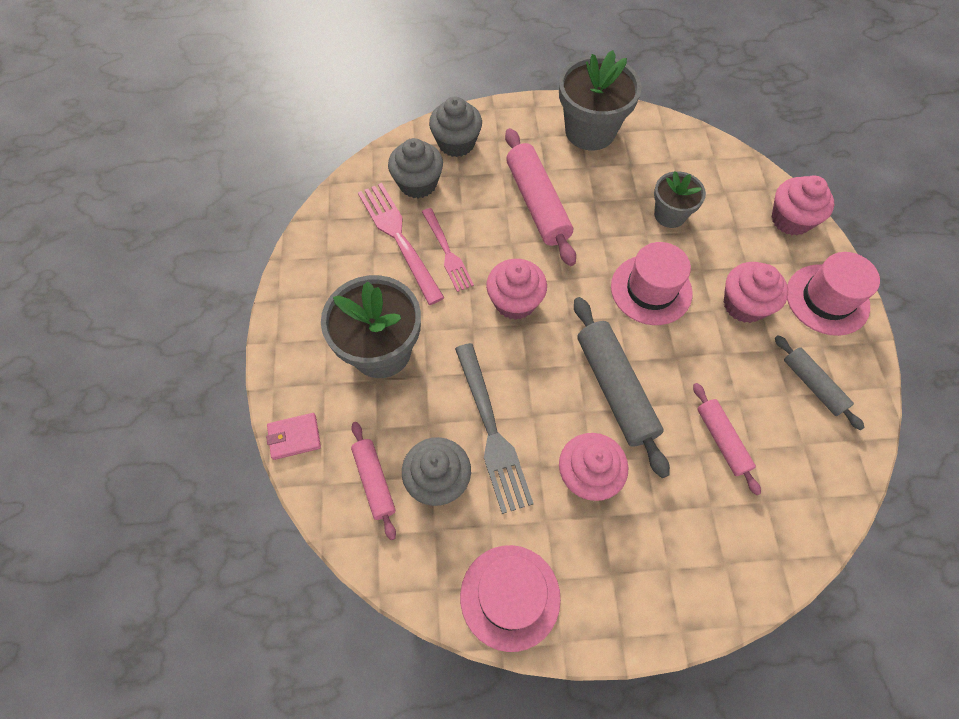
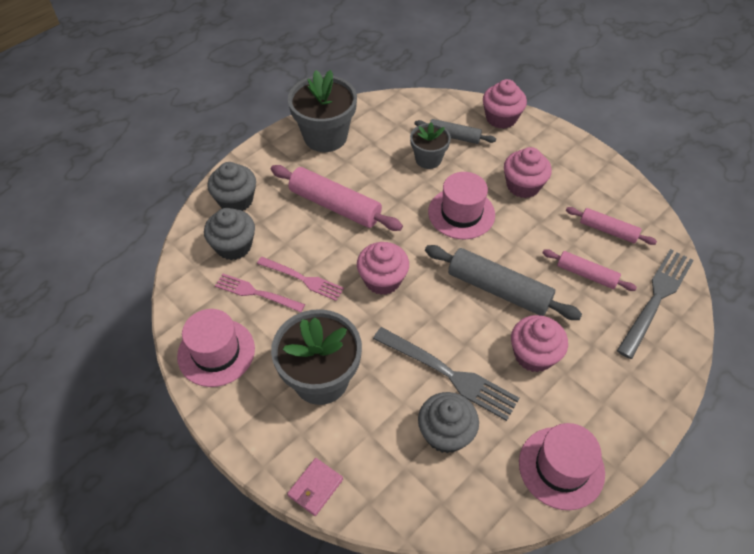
camera: 40 degrees left, 10 degrees down
(374, 481) = (403, 470): pink rolling pin -> pink rolling pin (608, 230)
(398, 237) = (256, 293): pink fork -> pink fork, size x0.65
(776, 520) = (656, 298): none -> grey fork
(813, 385) = (602, 207): grey rolling pin -> grey rolling pin (454, 136)
(827, 299) = (564, 152): pink hat -> pink hat (216, 352)

